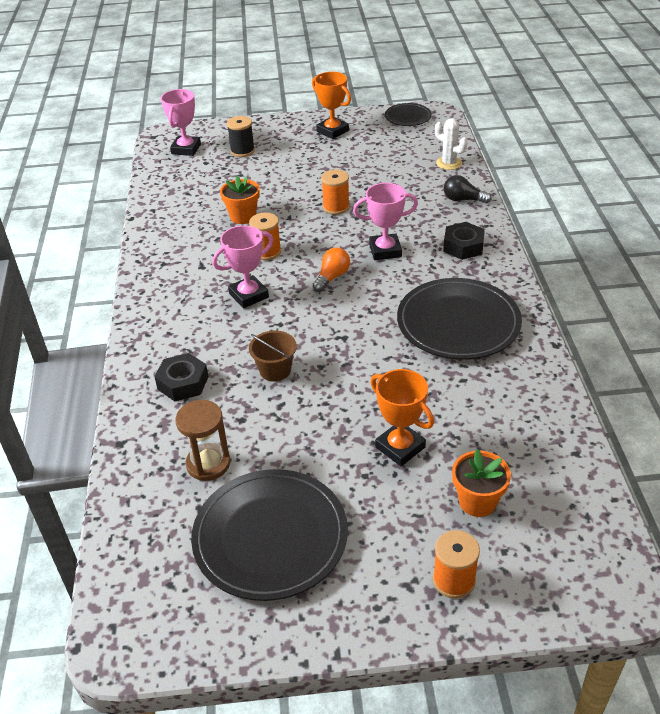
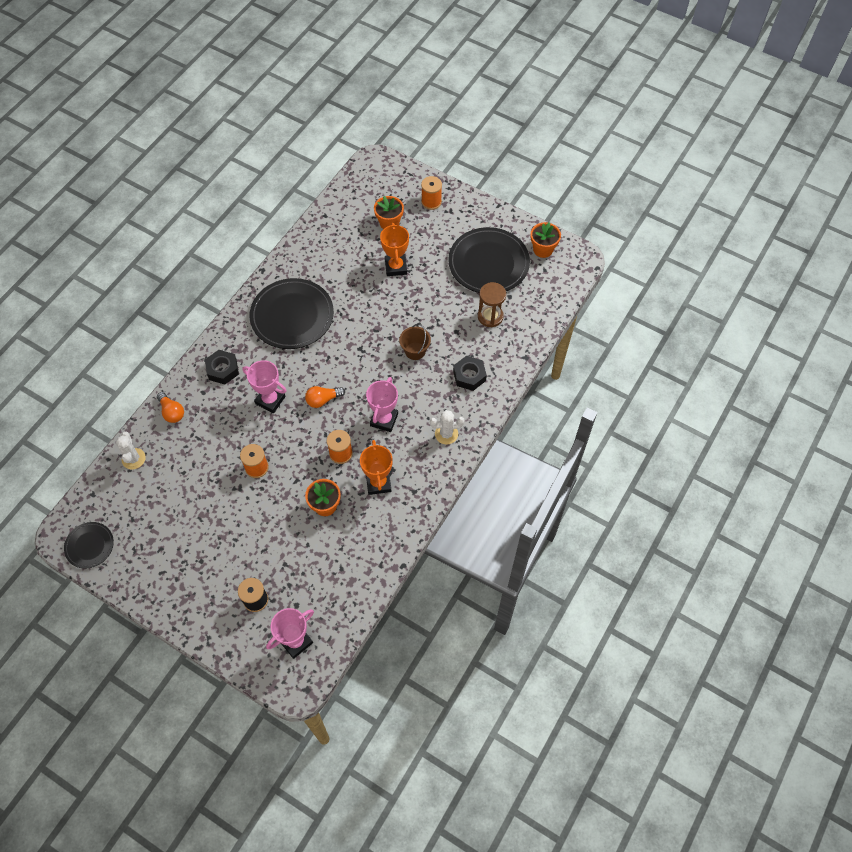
camera: 145 degrees left, 20 degrees up
(166, 319) = (446, 434): none -> white cactus
(196, 619) = (543, 249): none -> orange flower pot
(249, 295) = (384, 419): pink trophy -> pink trophy turned 75 degrees counterclockwise
(332, 131) = (164, 573): orange trophy -> orange trophy (378, 483)
(463, 200) = (172, 412): black light bulb -> orange light bulb

